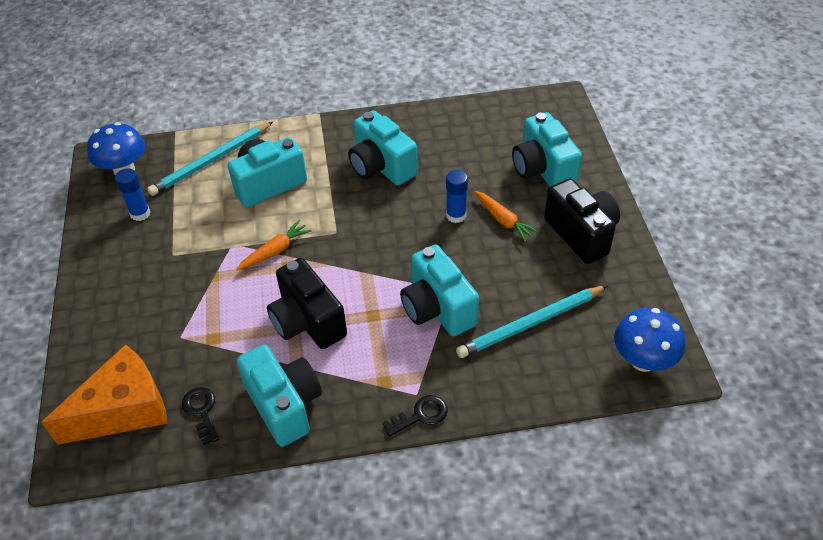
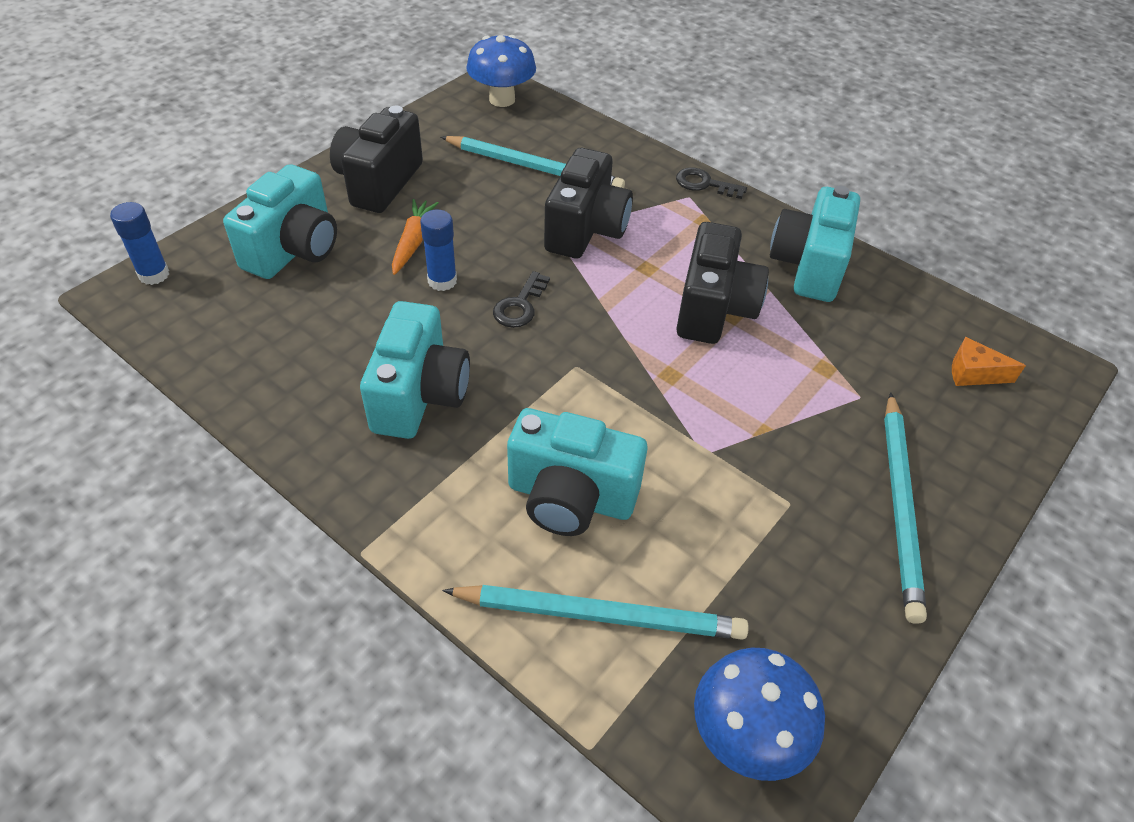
camera: 135 degrees left, 0 degrees up
(119, 294) = (900, 506): none -> turquoise pencil
(124, 410) = (973, 373): orange cheese -> orange cheese, size x0.45
(140, 213) = (785, 613): blue glue stick -> blue glue stick (154, 275)
(202, 412) = (892, 315): black key -> black key (520, 305)
(275, 251) = (665, 402): orange carrot -> none
(437, 308) = (586, 230): turquoise camera -> black camera

